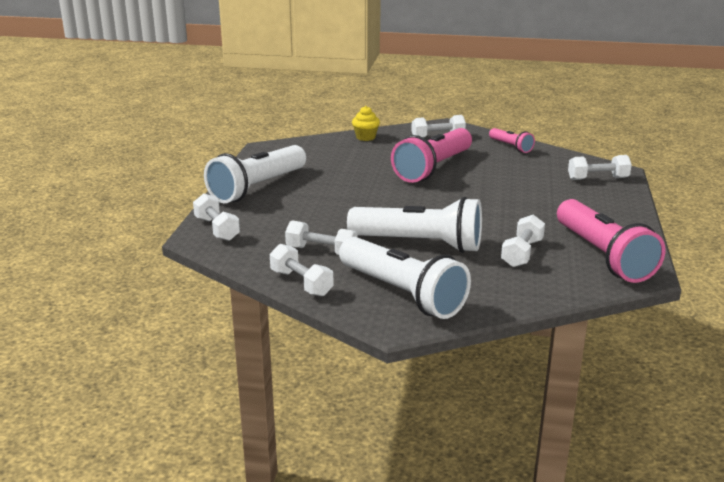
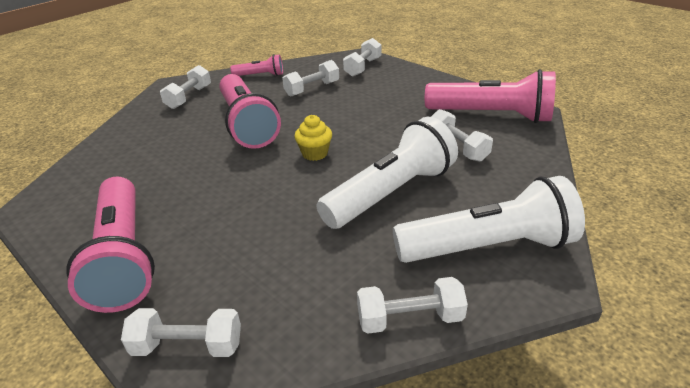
camera: 55 degrees left, 10 degrees up
(257, 188) = (123, 257): white flashlight -> pink flashlight
(321, 251) = (345, 268): white dumbbell -> white dumbbell (312, 89)
(365, 137) = (124, 132): yellow cupcake -> yellow cupcake (315, 153)

